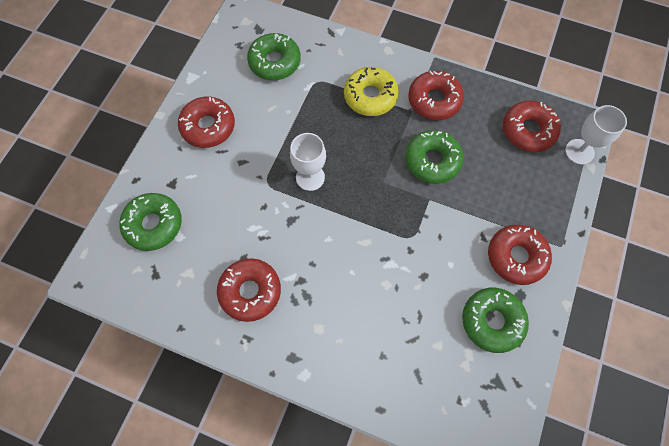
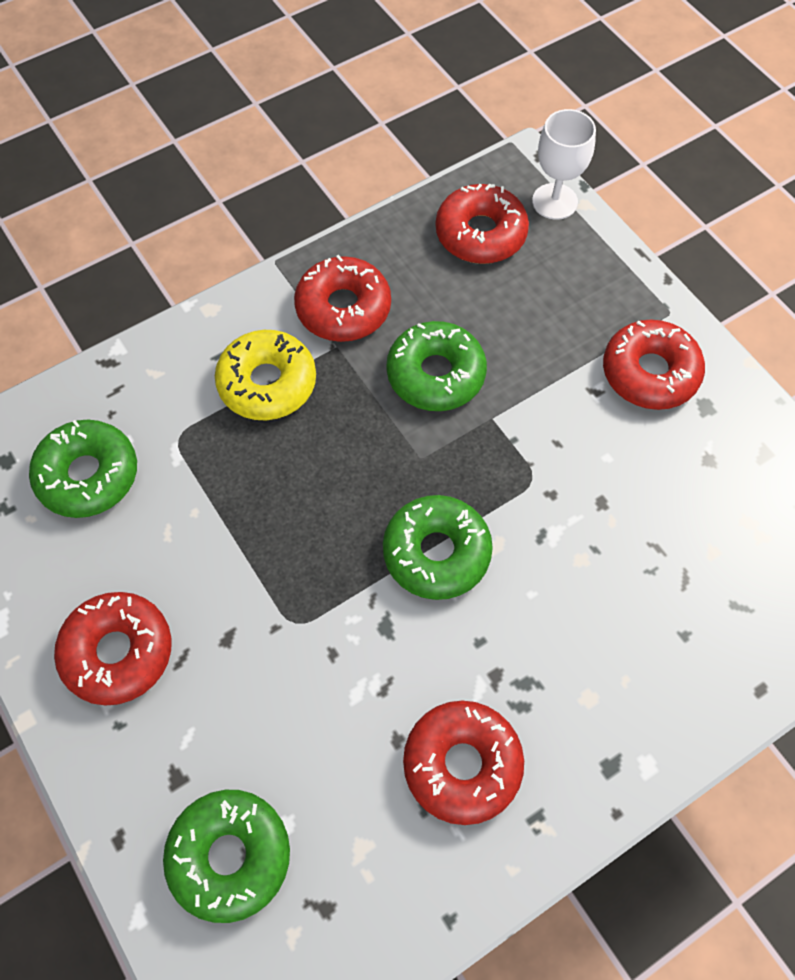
camera: 55 degrees left, 5 degrees down
(310, 177) = (335, 553): white goblet -> none
(492, 321) = (720, 463): green donut -> green donut (436, 553)

